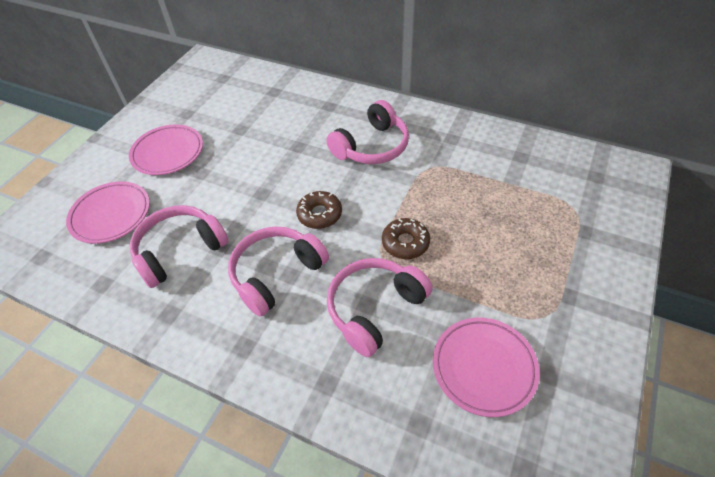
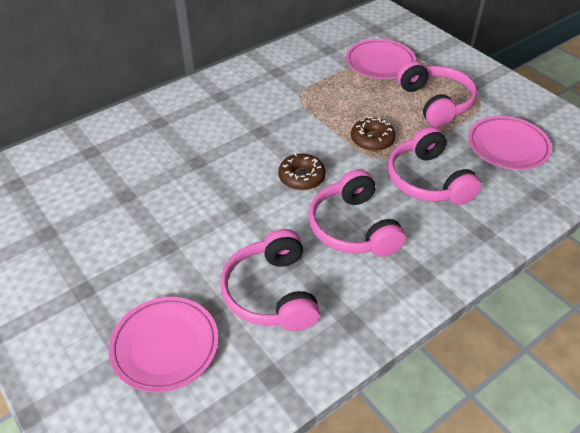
camera: 65 degrees left, 5 degrees down
(168, 153) = (103, 267): pink plate -> pink plate (380, 63)
(372, 146) = (244, 116): pink headphones -> pink headphones (435, 102)

